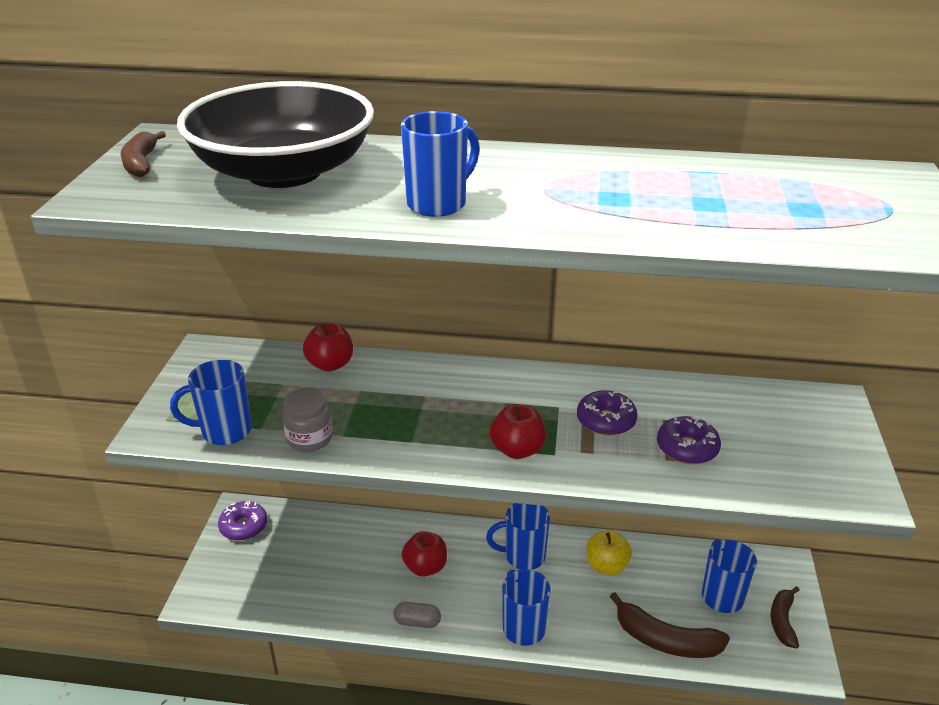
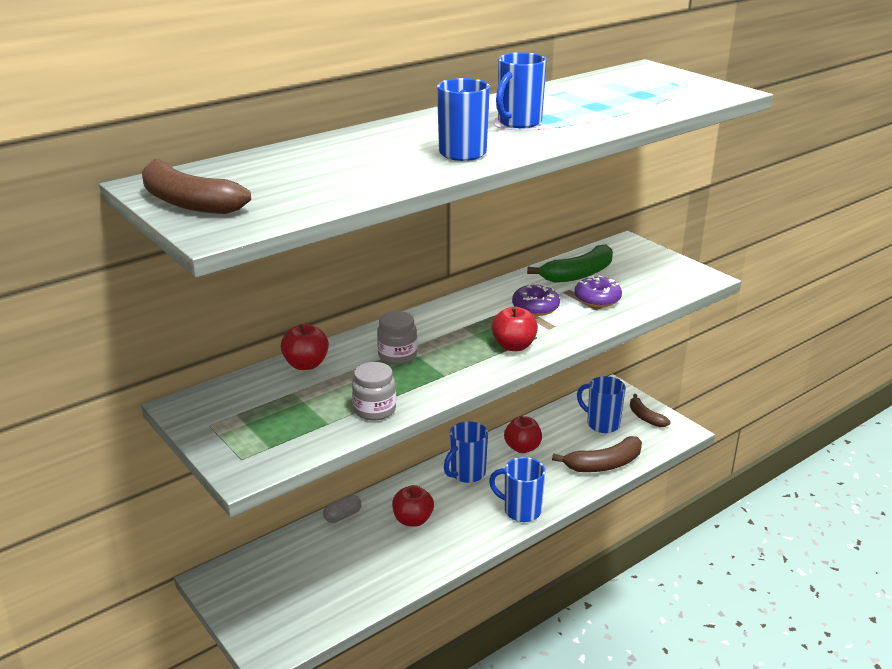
camera: 45 degrees left, 5 degrees down
(141, 163) = (188, 202): brown banana -> brown banana, size x1.57
(224, 431) = (304, 440): blue mug -> blue mug (518, 122)
(244, 526) = (233, 585): purple donut -> none
(284, 172) = (316, 171): black bowl -> none
(407, 398) = (397, 355): none -> grey jar
(417, 622) = (453, 552): grey capsule -> grey capsule (343, 516)
(606, 566) = (522, 448): yellow apple -> red apple
(712, 409) = (578, 274): none -> green banana

